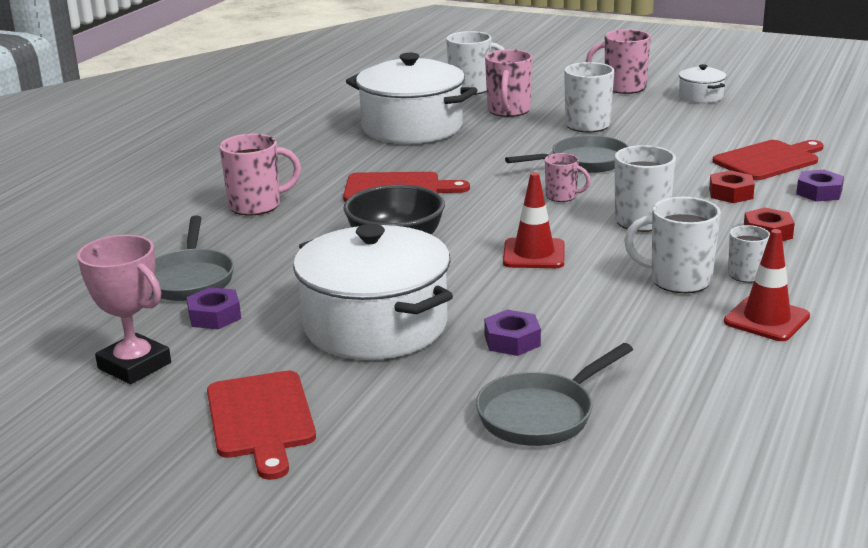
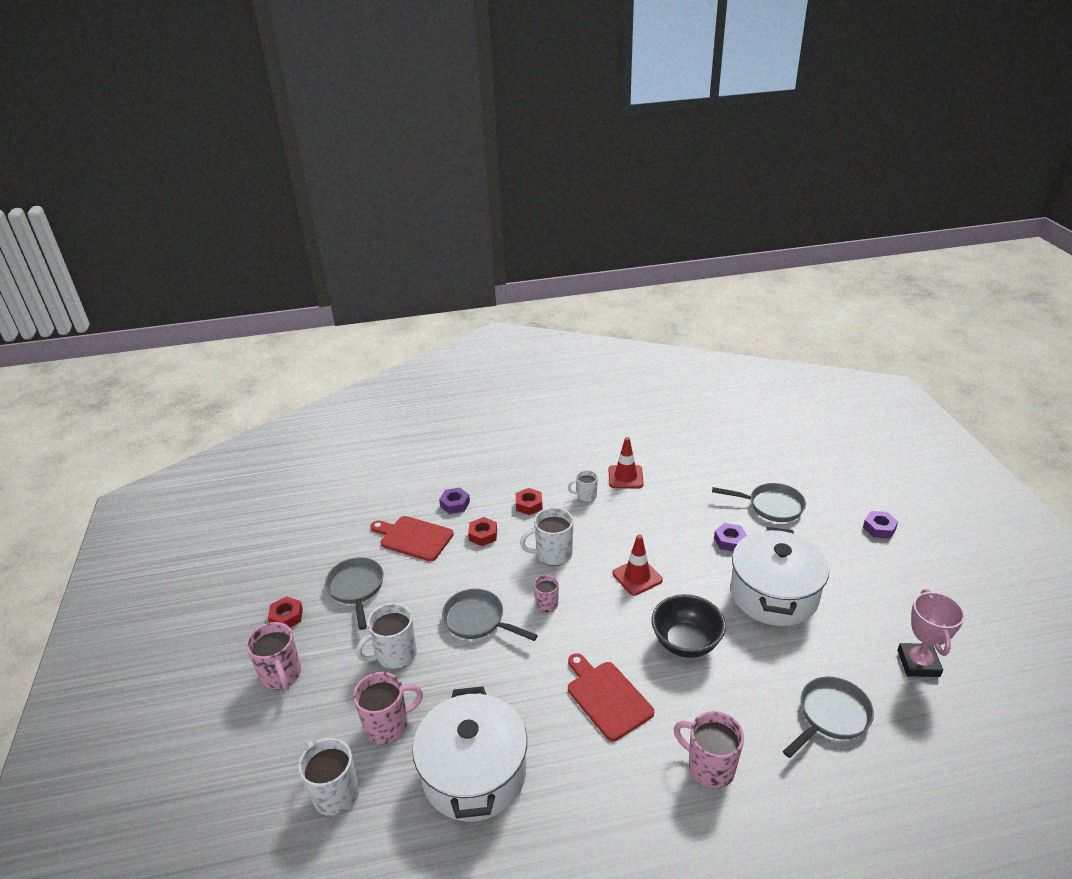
camera: 125 degrees left, 10 degrees up
(214, 316) = (845, 668): purple nut -> purple nut (879, 528)
(261, 419) = (882, 583): red cutting board -> none
(678, 280) = (614, 514): white mug -> none
(700, 96) = (286, 617): white pot -> red nut
(708, 124) = (356, 588): none -> grey pan

